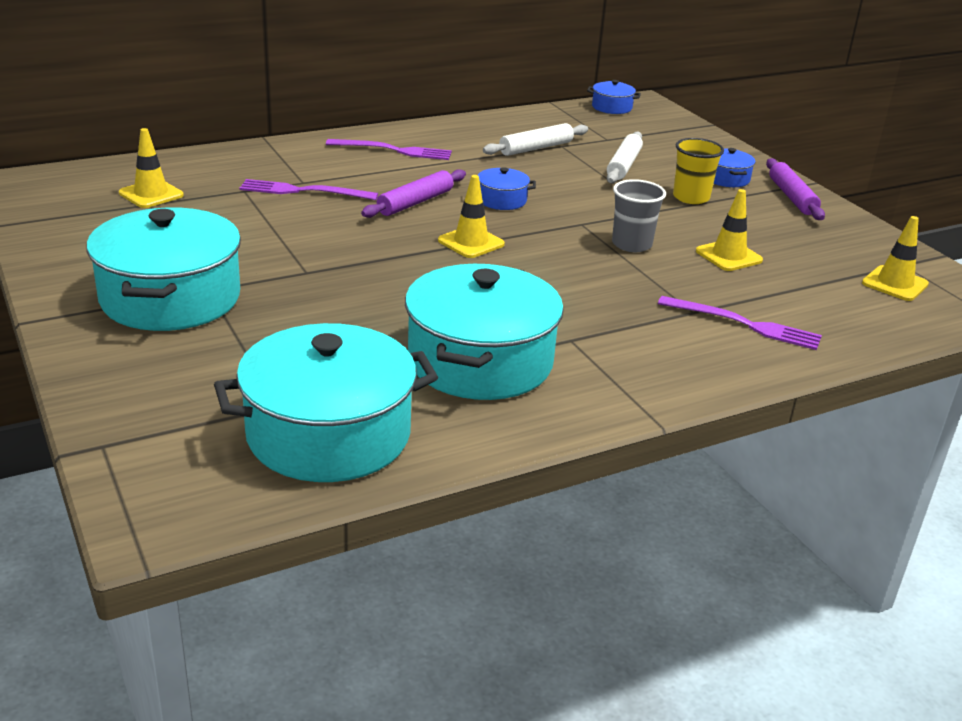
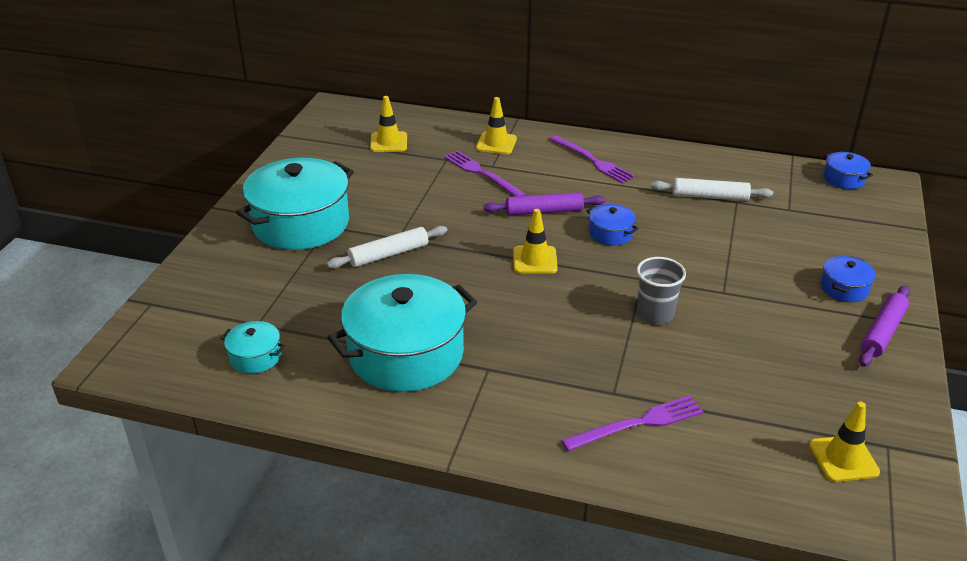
camera: 45 degrees right, 5 degrees up
(328, 434) = (255, 357): turquoise pot -> turquoise pot, size x0.44
(623, 165) = (763, 240): white rolling pin -> white rolling pin (388, 254)
(691, 197) = (778, 293): yellow cup -> none
(728, 256) = (723, 360): yellow traffic cone -> yellow traffic cone (496, 143)
(744, 324) = (638, 423): purple fork -> purple fork turned 90 degrees counterclockwise

